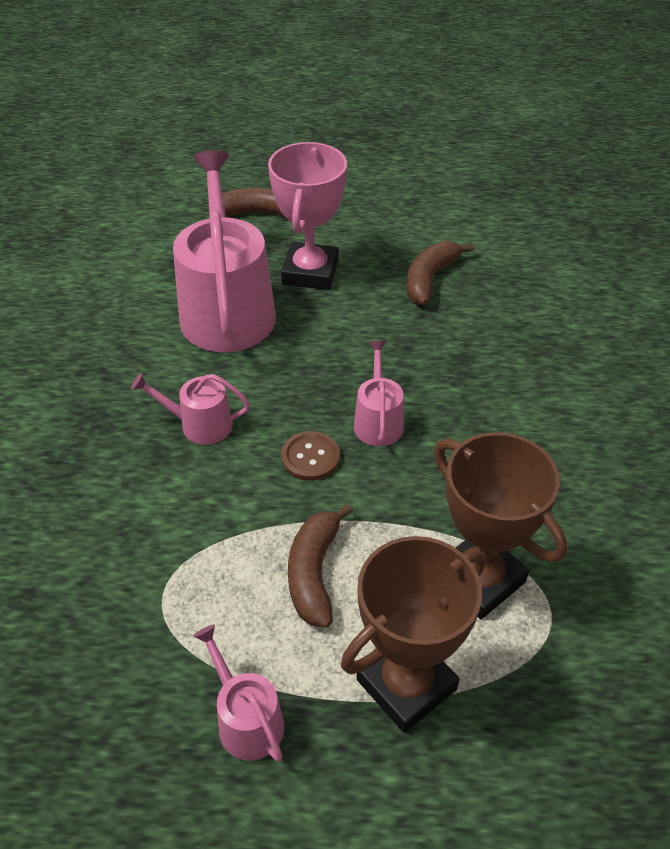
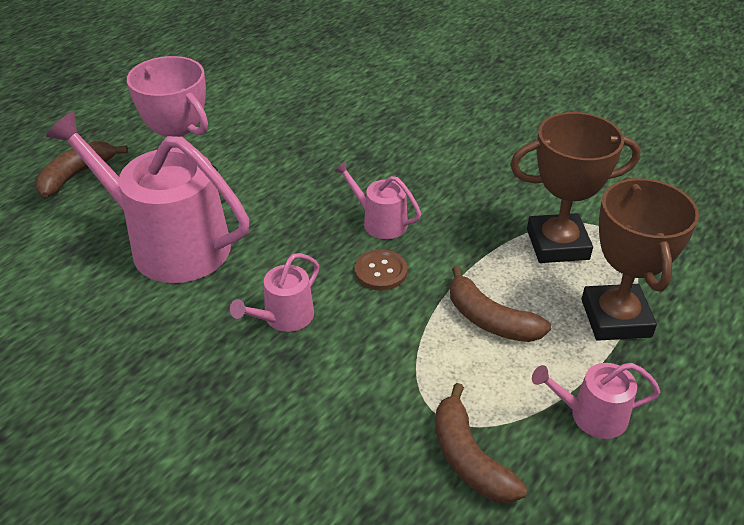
camera: 55 degrees left, 5 degrees down
(430, 279) = (269, 131): brown banana -> brown banana (469, 458)

